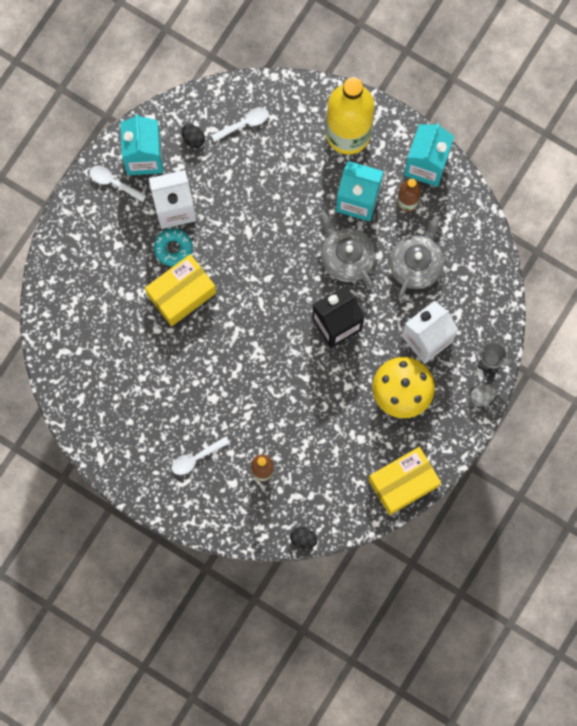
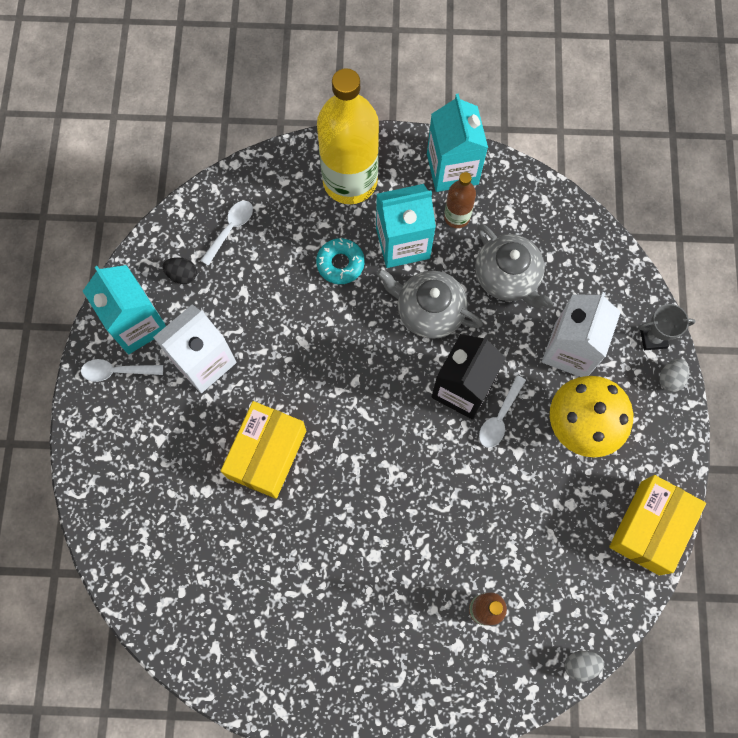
camera: 30 degrees left, 5 degrees down
(173, 248) = (227, 407): turquoise donut -> turquoise donut (340, 264)
(196, 458) = (396, 641): white spoon -> white spoon (499, 418)
(303, 539) = (580, 665): black egg -> grey egg
(416, 264) = (507, 277): grey teapot -> grey teapot turned 150 degrees clockwise

